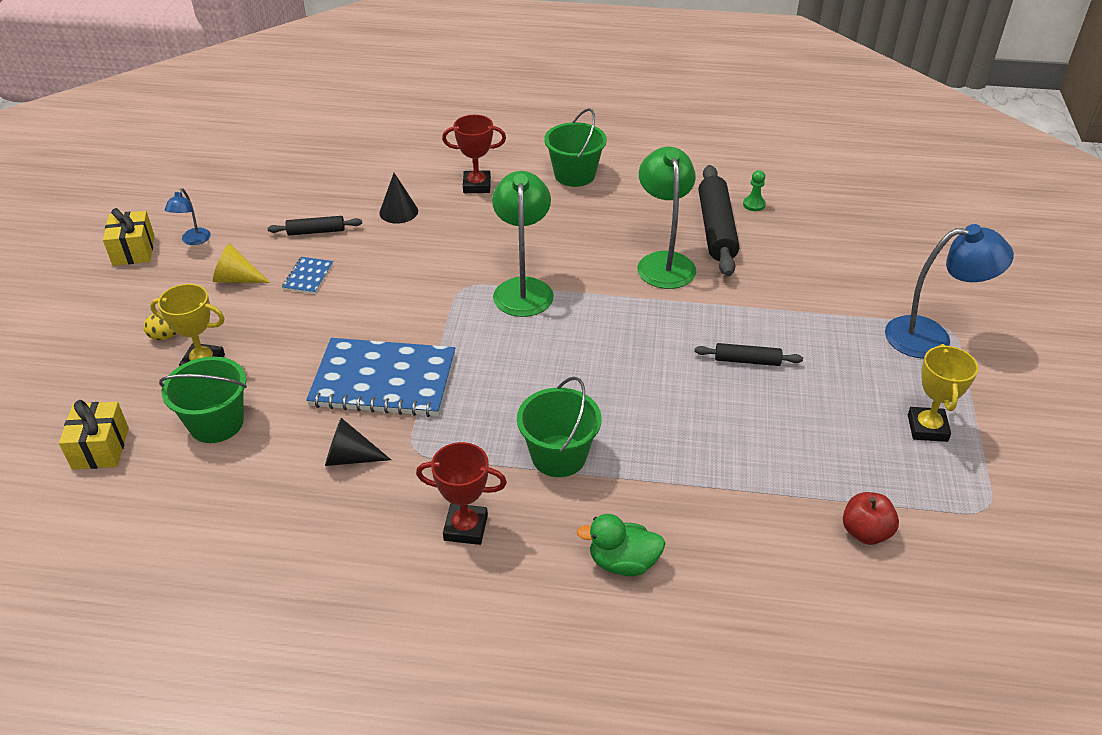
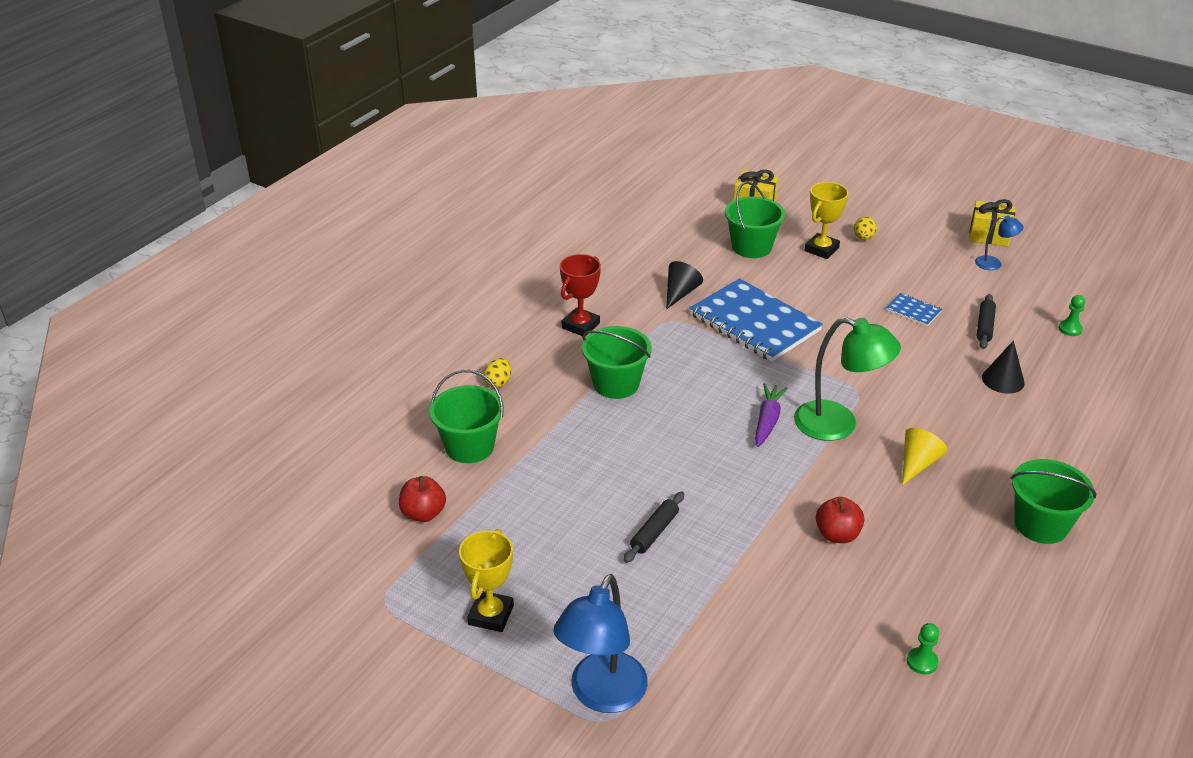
camera: 115 degrees right, 5 degrees down
(193, 240) = (994, 263): blue lamp -> blue lamp turned 150 degrees clockwise
(237, 279) = (926, 277): yellow cone -> yellow cone (917, 464)
(298, 187) = (1070, 329): none -> green pawn
(383, 380) = (754, 322): blue notebook -> blue notebook turned 75 degrees counterclockwise
(477, 185) = (1038, 443): red trophy -> none
(546, 331) = (767, 421): none -> purple carrot
(623, 562) = (498, 383): green duck -> yellow egg
(664, 262) = (837, 535): green lamp -> red apple
(716, 229) = (882, 603): black rolling pin -> none
(745, 539) = (469, 446): none -> green bucket
(927, 428) = (491, 615): yellow trophy -> yellow trophy turned 75 degrees clockwise

